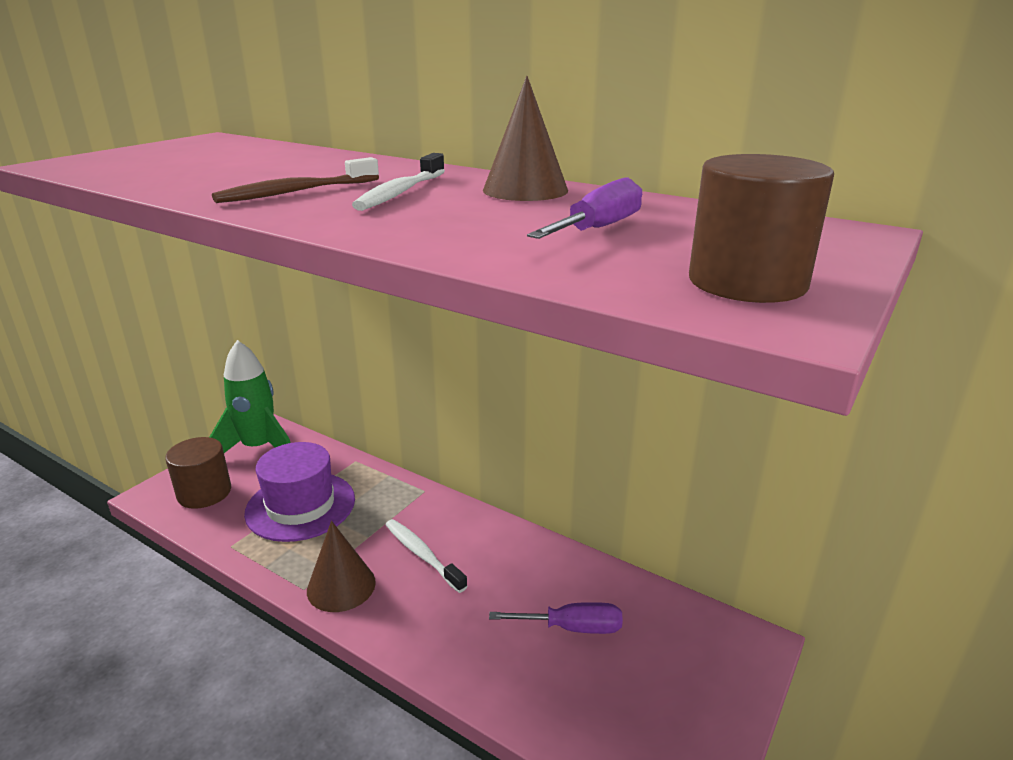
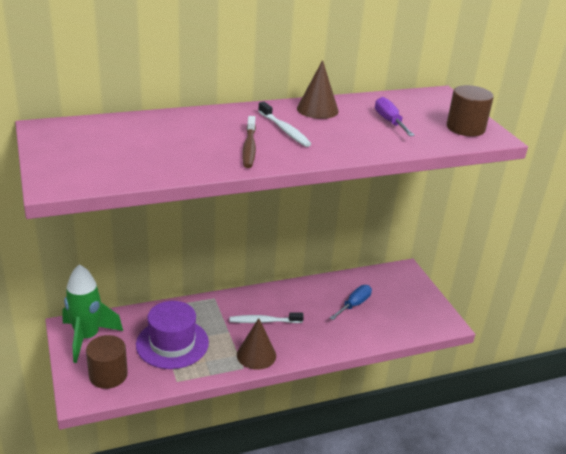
camera: 55 degrees left, 5 degrees up
(572, 628) = (354, 305): purple screwdriver -> blue screwdriver

